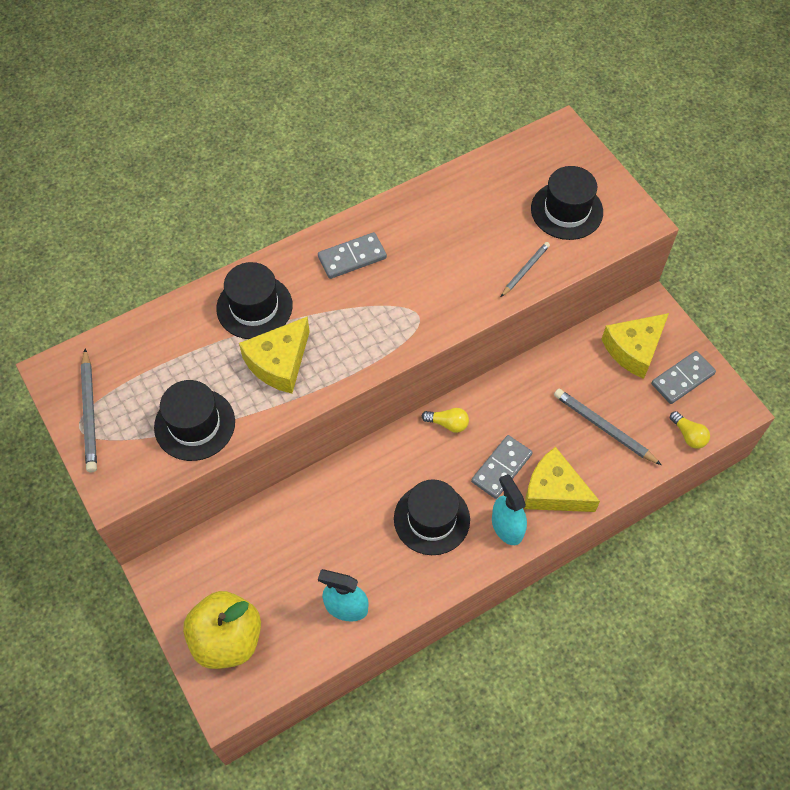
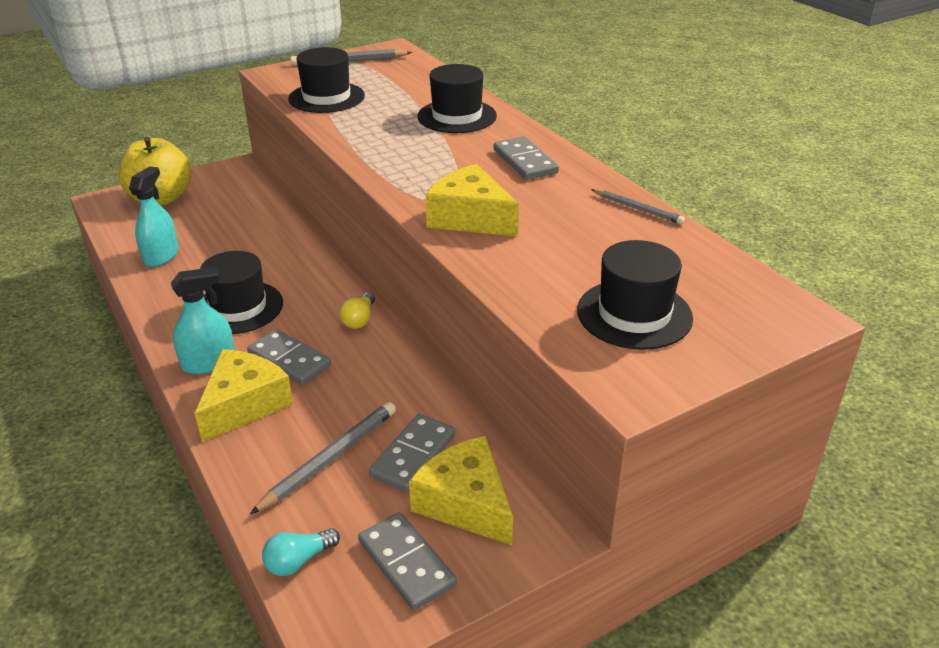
camera: 90 degrees right, 25 degrees down
(279, 362) = (388, 129): yellow cheese -> yellow cheese (470, 218)
(525, 270) = (517, 275): grey pencil -> grey pencil (638, 209)
(596, 379) = (413, 455): none -> grey domino
(688, 435) = (298, 561): yellow light bulb -> turquoise light bulb

